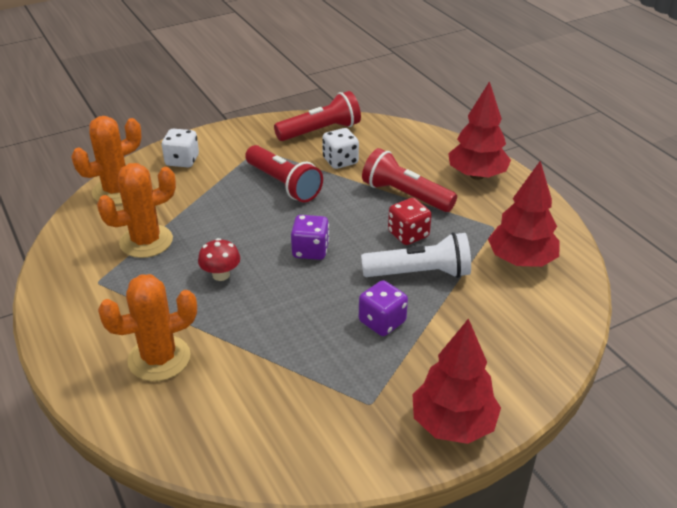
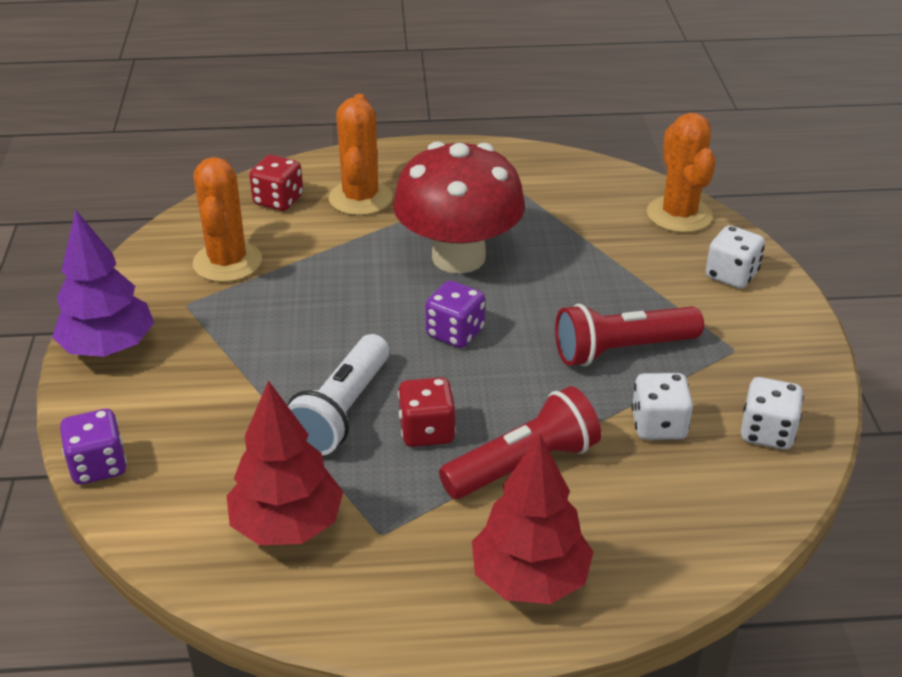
camera: 115 degrees right, 0 degrees up
(146, 241) = (557, 219): orange cactus -> orange cactus (227, 262)
(186, 414) = (278, 200): none -> red dice
(221, 275) = (458, 257): red mushroom -> red mushroom, size x2.49
(320, 131) = (767, 432): red flashlight -> white dice
(382, 322) = (286, 349): purple dice -> purple dice (98, 466)
(453, 424) = (109, 348): red tree -> purple tree

